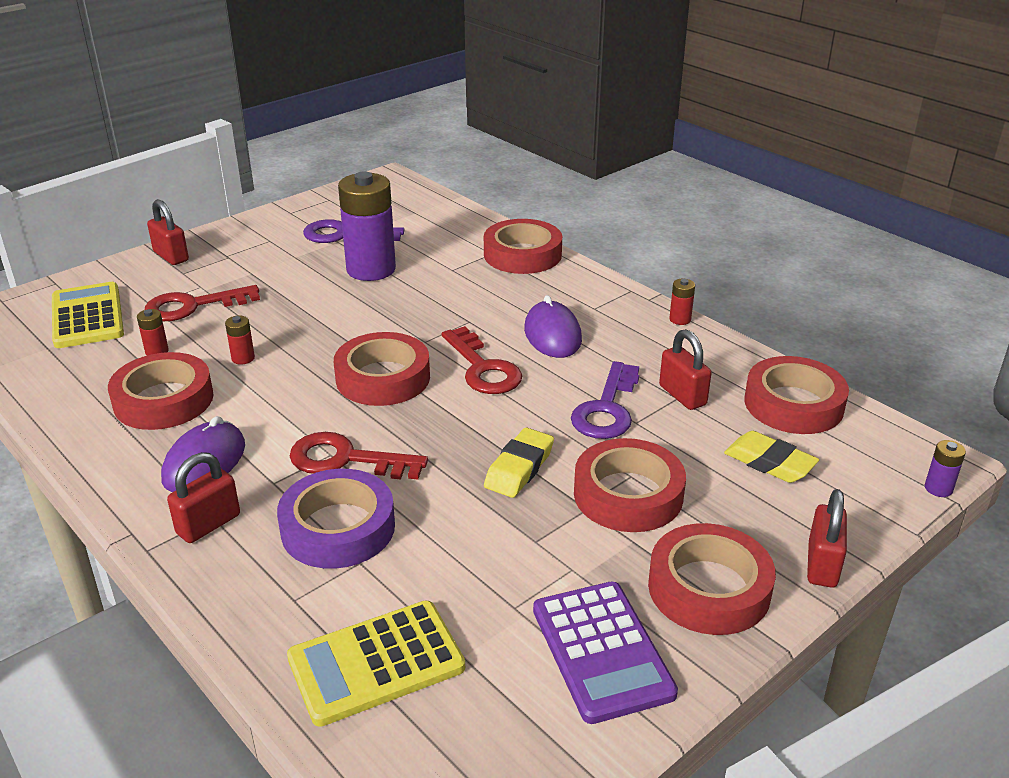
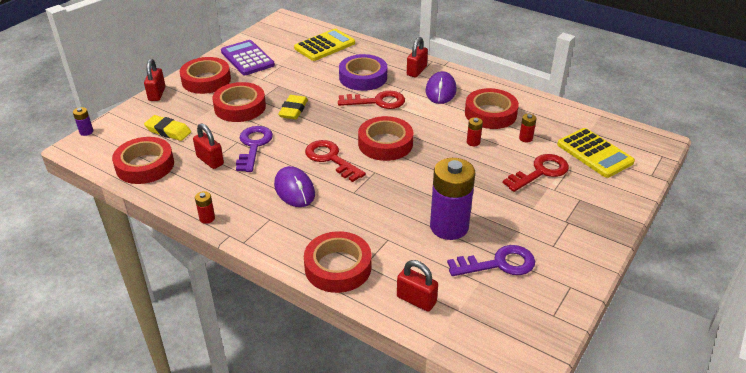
camera: 165 degrees right, 5 degrees up
(171, 256) = (606, 213): red padlock -> red padlock (416, 300)

